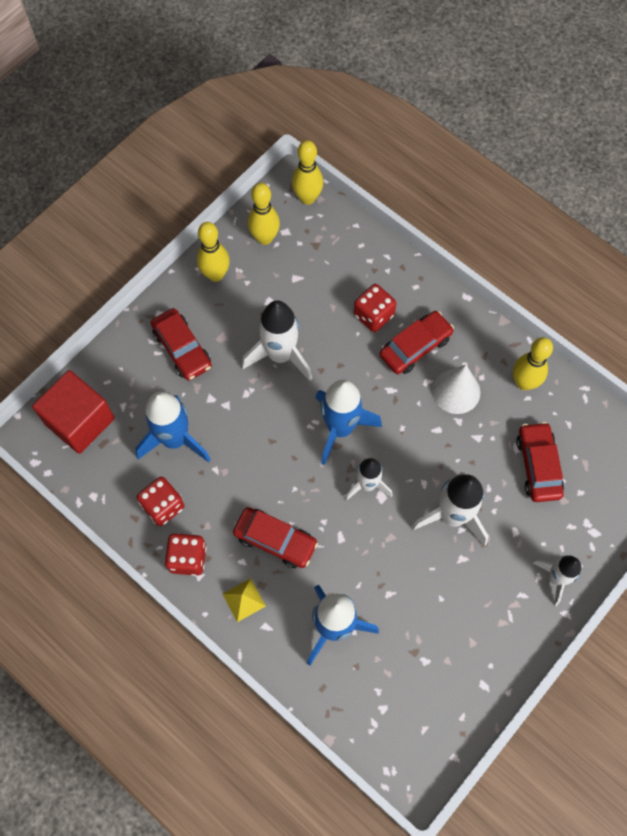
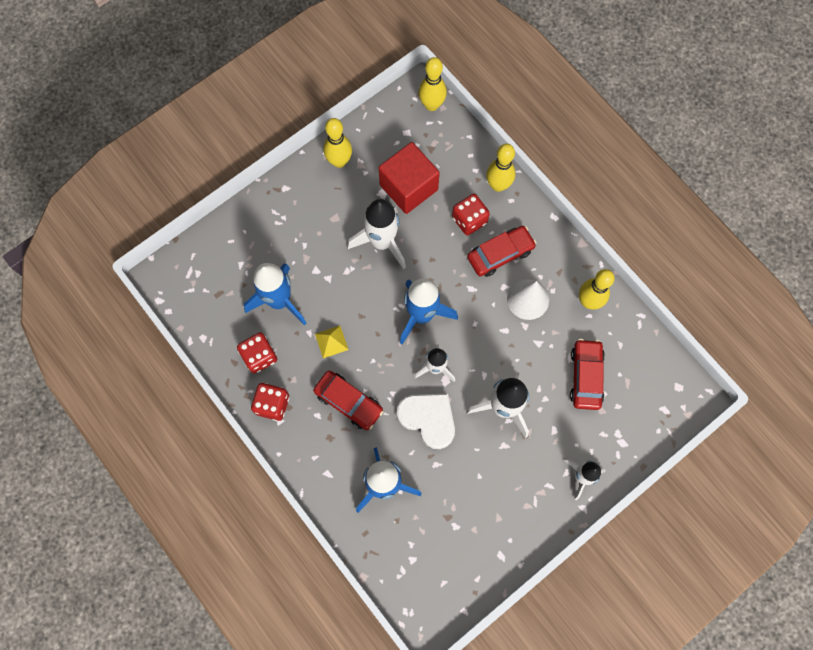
camera: 10 degrees right, 5 degrees up
(80, 421) = (202, 271): red cube -> red cube (408, 187)
(182, 349) = (299, 222): red car -> none
(244, 600) = (313, 448): yellow pyramid -> yellow pyramid (331, 341)
(265, 238) = (388, 135): yellow bowling pin -> yellow bowling pin (498, 185)
(370, 543) = (428, 419): none -> white heart

